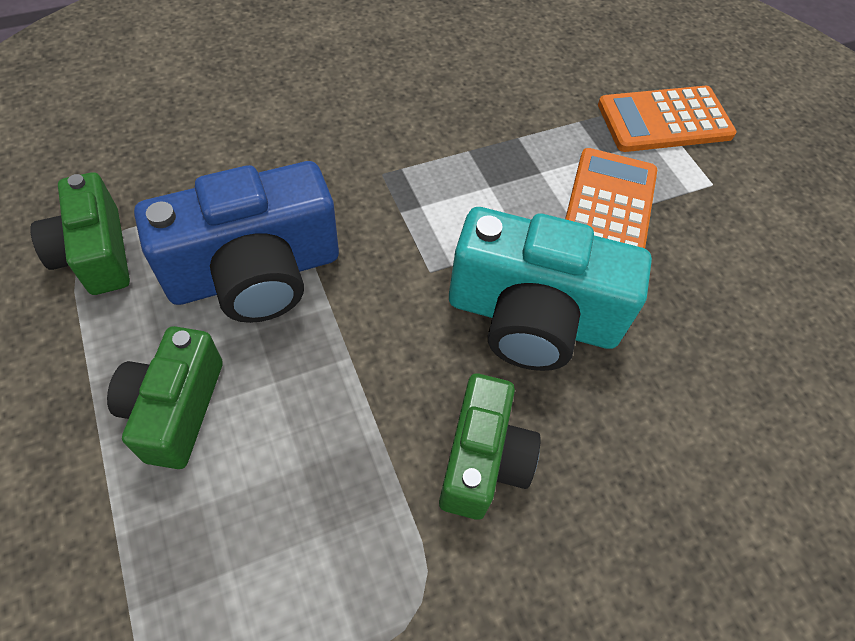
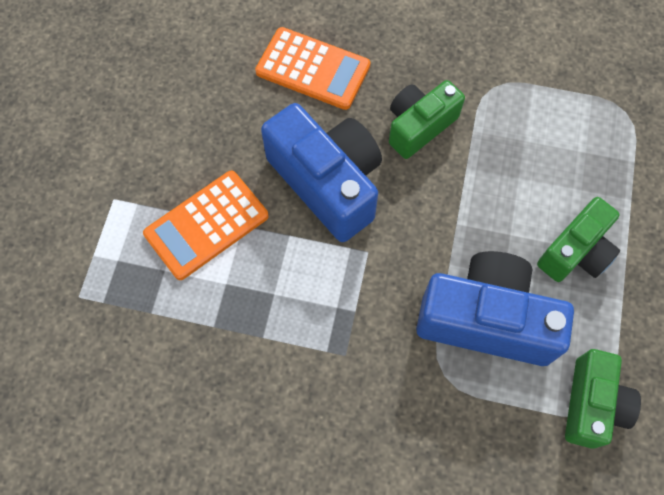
camera: 140 degrees left, 10 degrees up
(532, 317) = (327, 182): turquoise camera -> blue camera
(664, 120) = (85, 272): orange calculator -> orange calculator (313, 69)

